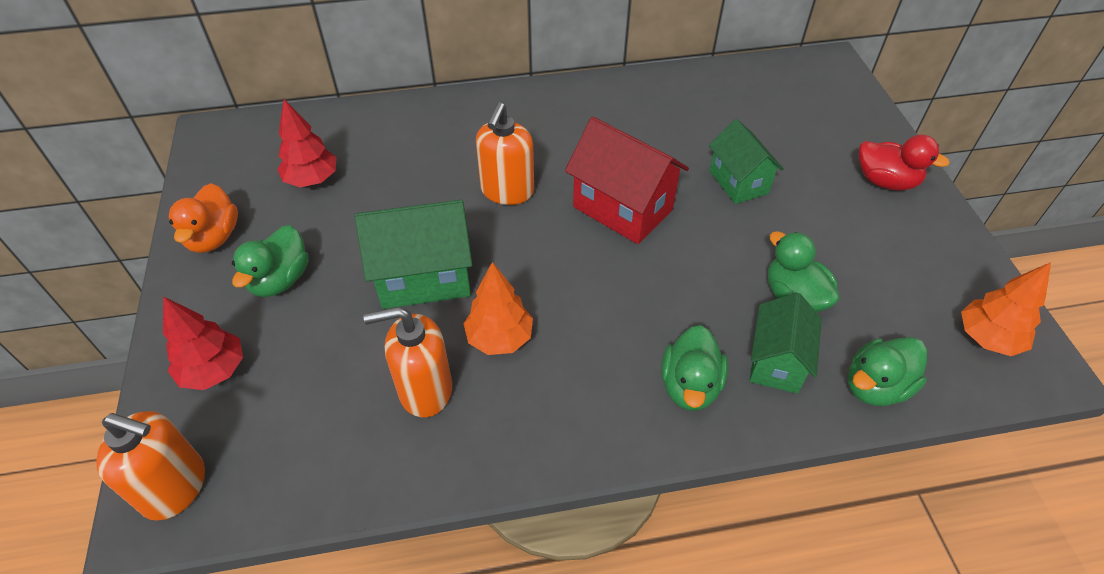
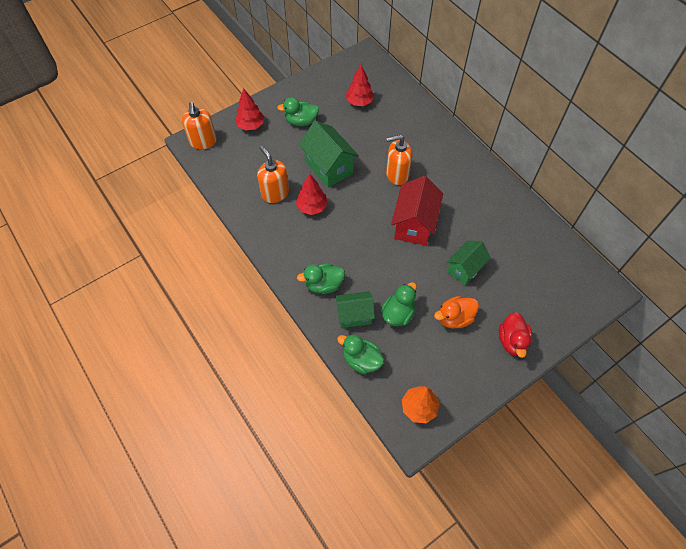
camera: 65 degrees right, 10 degrees up
(214, 237) = (309, 89): orange duck -> orange duck (454, 318)
(499, 338) = (312, 207): orange tree -> red tree

